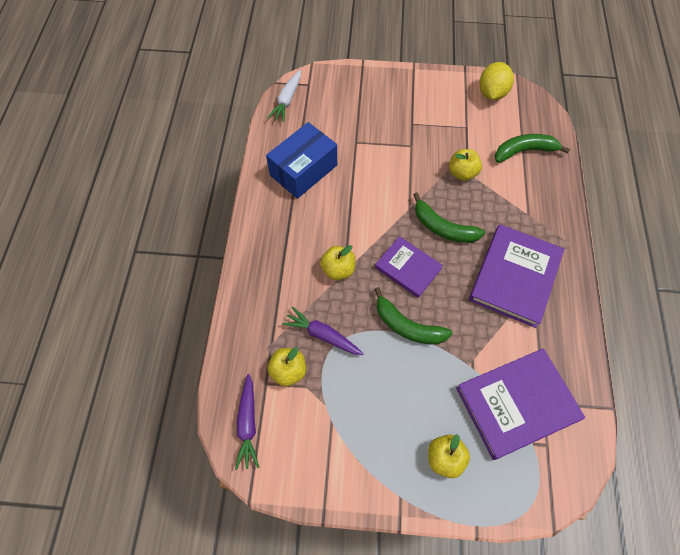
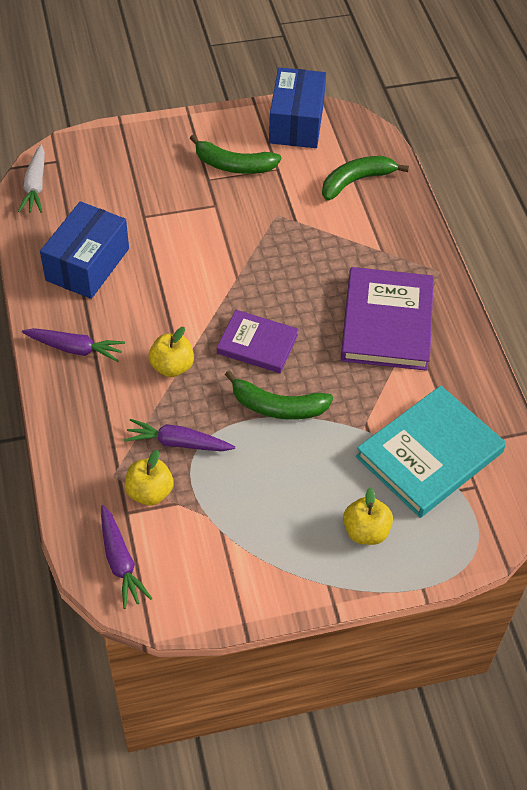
camera: 20 degrees left, 10 degrees down
(273, 235) = (75, 349): none -> purple carrot
(443, 228) = (285, 289): green banana -> green banana (234, 165)
(462, 173) = (289, 223): yellow apple -> none
(492, 93) = (296, 123): yellow lemon -> blue box
(516, 404) = (429, 454): purple book -> turquoise book

